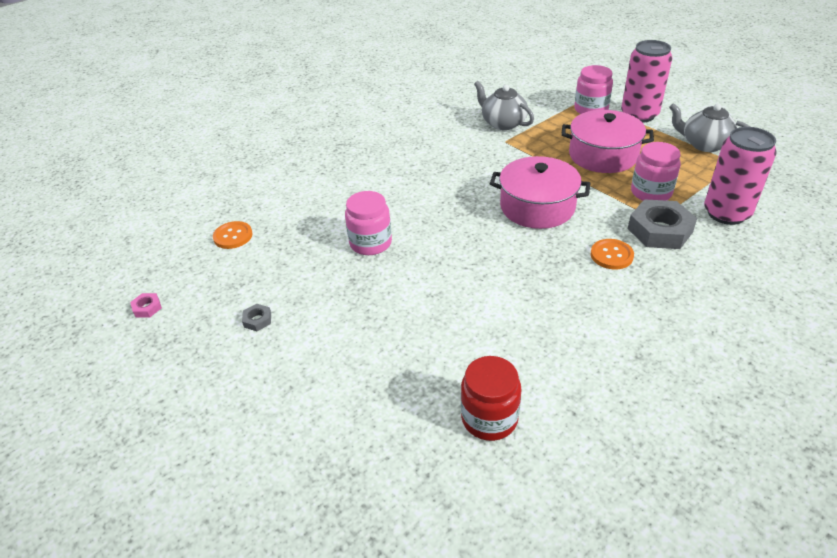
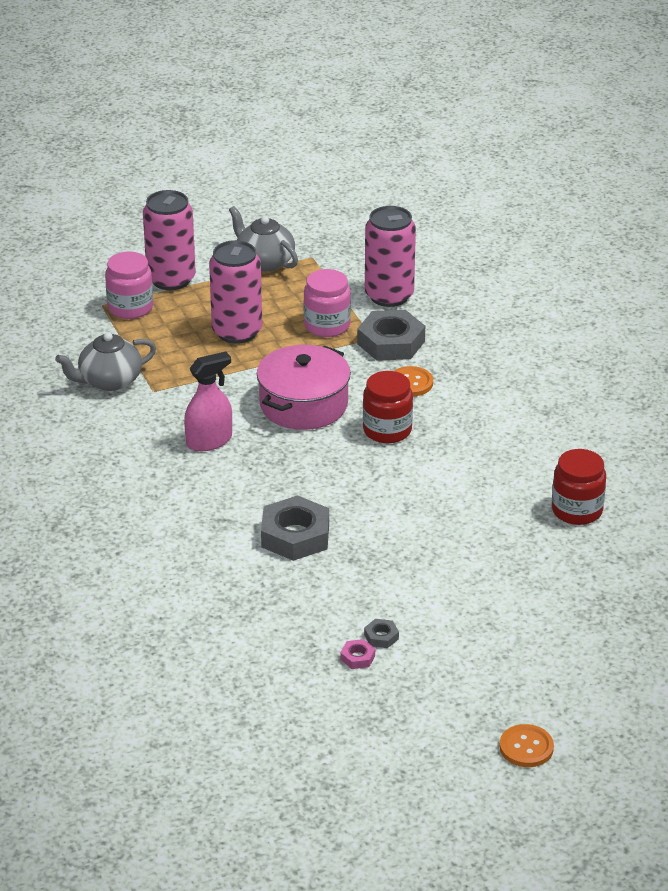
camera: 75 degrees left, 5 degrees down
(147, 308) = (314, 724): pink nut -> pink nut (357, 657)
(233, 236) = (213, 645): orange button -> orange button (526, 747)
(370, 243) = (295, 535): pink jar -> grey nut
(463, 177) = (209, 441): none -> pink spray bottle
(534, 258) = (387, 430): none -> red jar
(603, 155) = (237, 332): pink pot -> pink can
(704, 144) = (264, 261): grey teapot -> grey teapot turned 90 degrees clockwise

